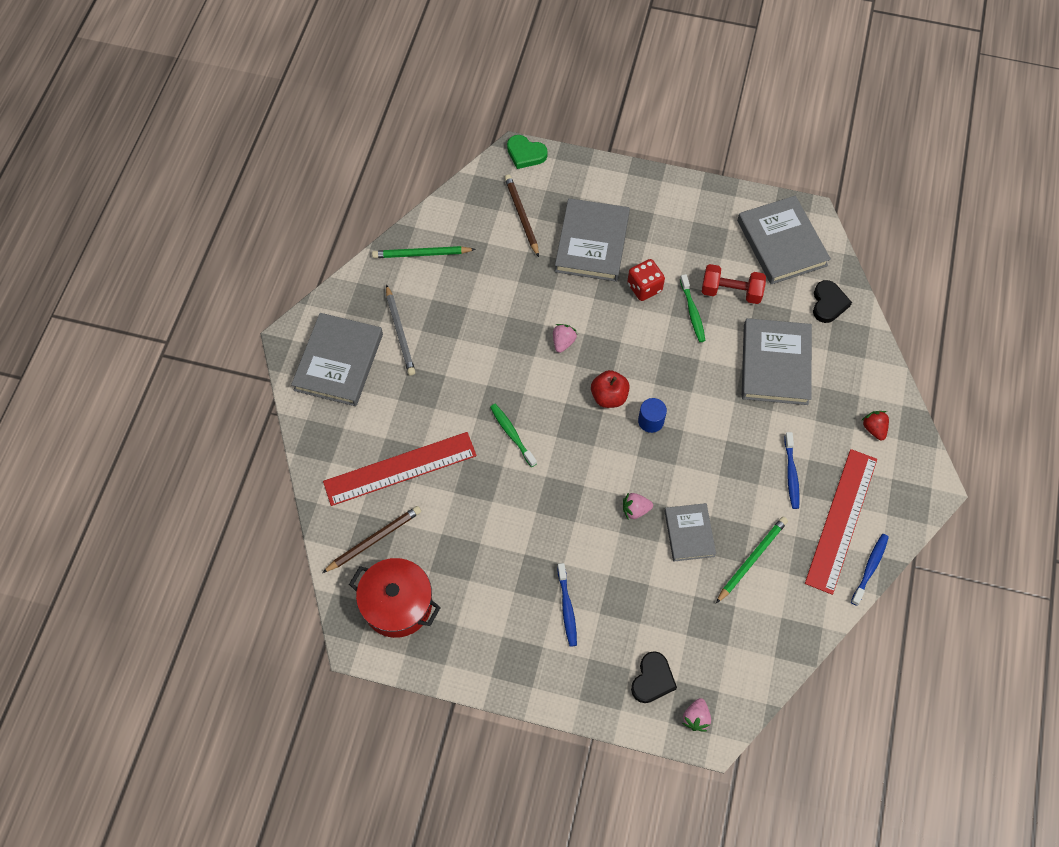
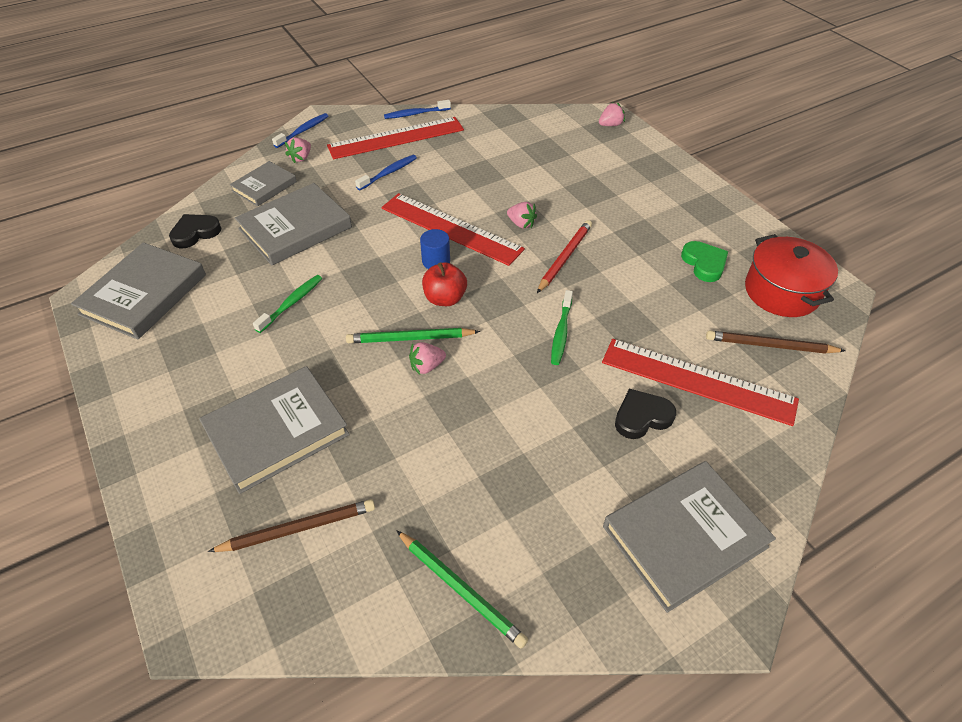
camera: 135 degrees left, 15 degrees down
(400, 332) = (580, 511): grey pencil -> none
(522, 216) = (298, 528): brown pencil -> brown pencil turned 135 degrees counterclockwise
(525, 154) = (183, 612): green heart -> green heart (704, 263)
(567, 608) = (638, 210): blue toothbrush -> blue toothbrush (303, 131)
(571, 503) = (565, 258): none -> red pencil
(644, 287) = (296, 352): red dice -> none
(652, 679) = (618, 151): black heart -> black heart (642, 417)
(677, 459) = (451, 228): none -> red ruler
(689, 533) = (501, 190): grey book -> grey book (264, 186)
(731, 292) = (240, 293): red dumbbell -> none
(751, 559) = (479, 156): green pencil -> green pencil (410, 338)
(874, 429) = (301, 158): red strawberry -> pink strawberry

